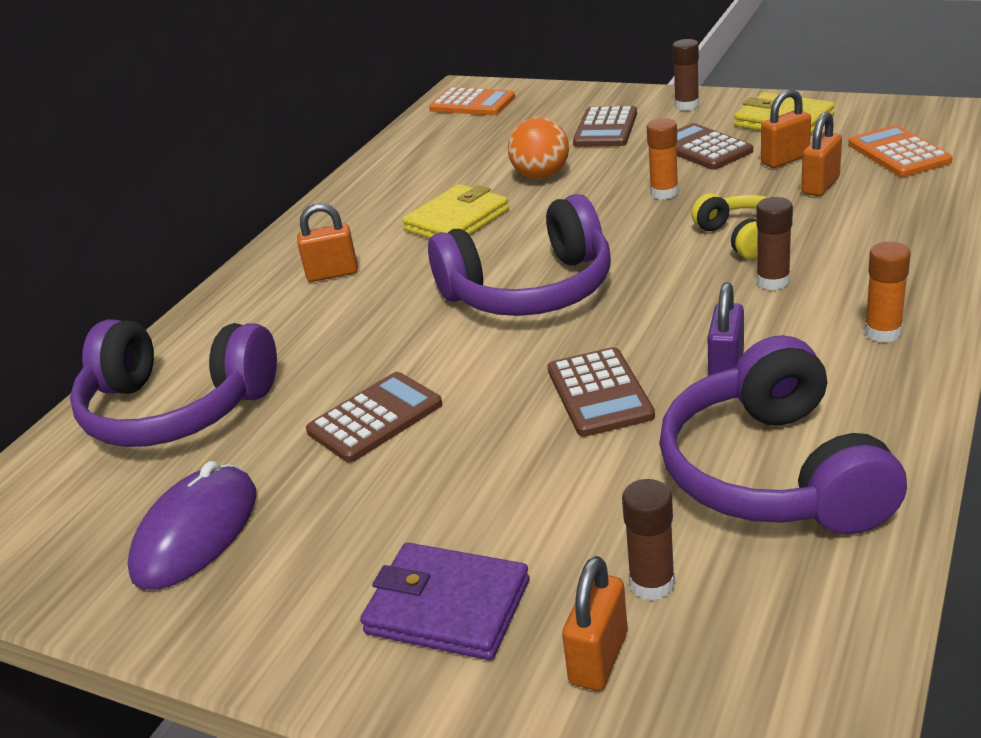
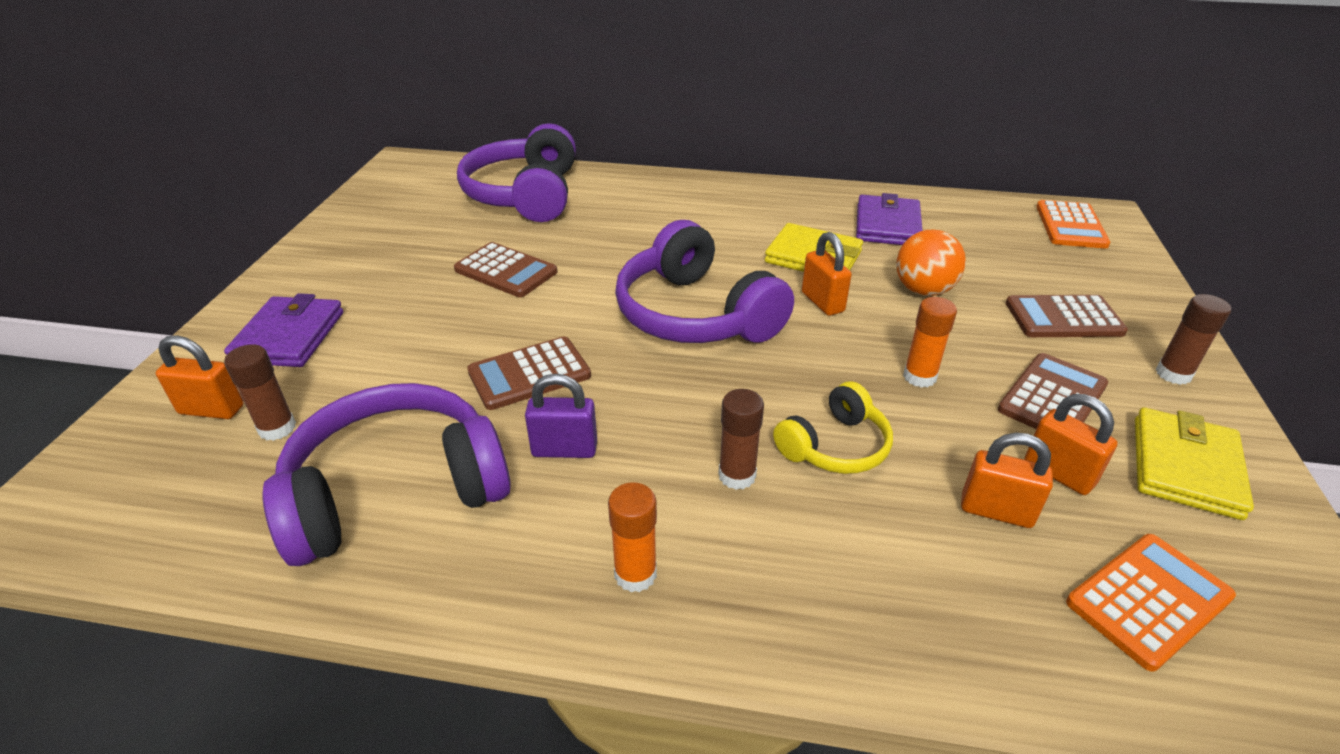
camera: 70 degrees right, 5 degrees up
(196, 533) = (393, 231): purple mouse -> none
(332, 274) = (707, 215): orange padlock -> orange padlock (822, 302)
(421, 179) = (887, 225): none -> purple wallet

